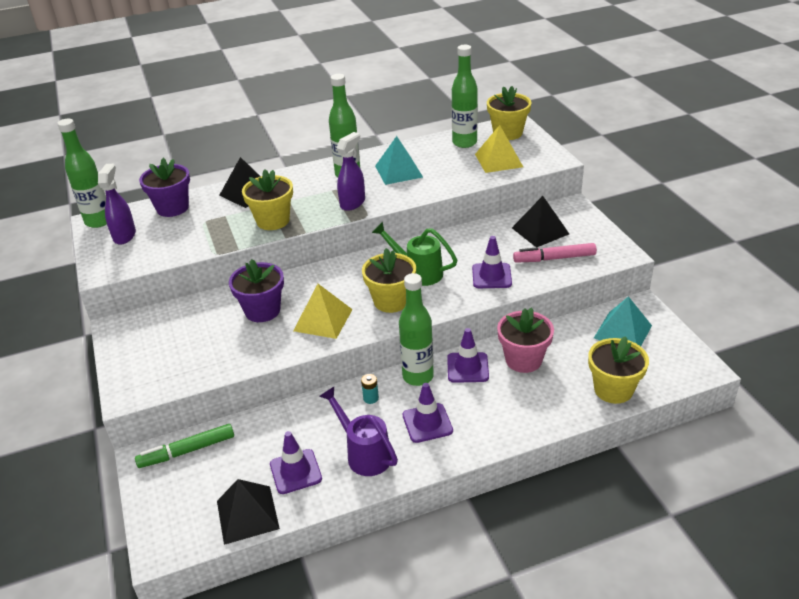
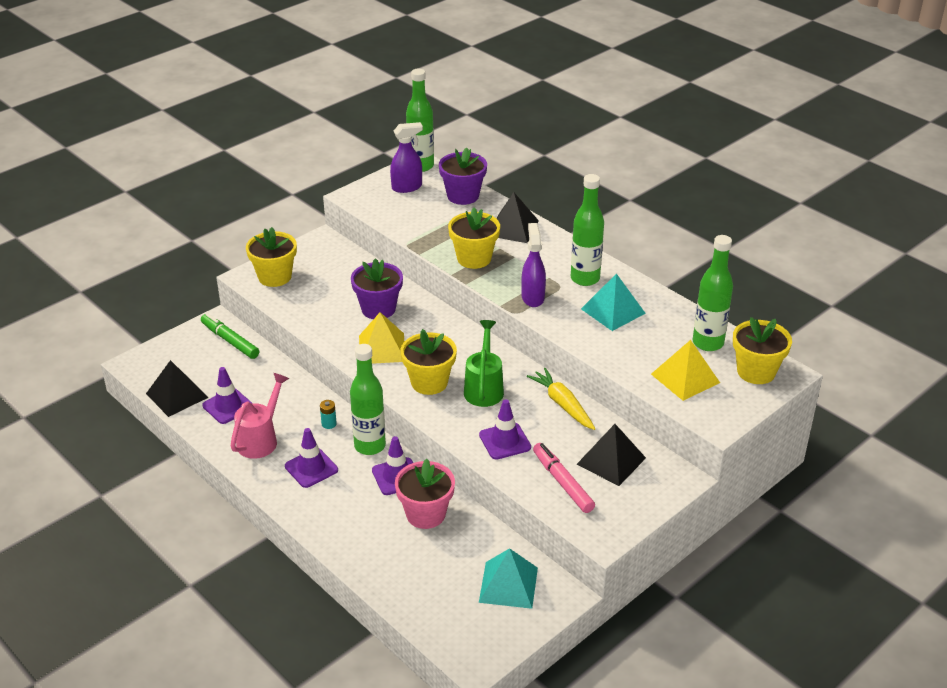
camera: 65 degrees right, 0 degrees up
(353, 203) = (532, 297): purple spray bottle -> purple spray bottle turned 105 degrees counterclockwise
(364, 453) = (261, 439): purple watering can -> pink watering can
(462, 238) = (562, 404): none -> yellow carrot
(613, 389) = (409, 591): yellow flower pot -> yellow flower pot (275, 277)

